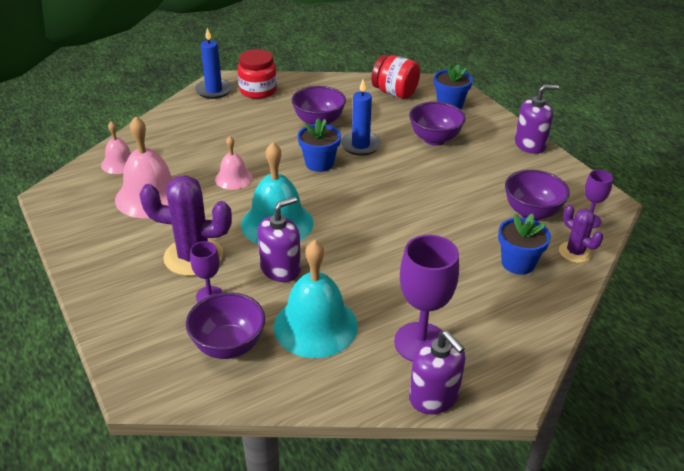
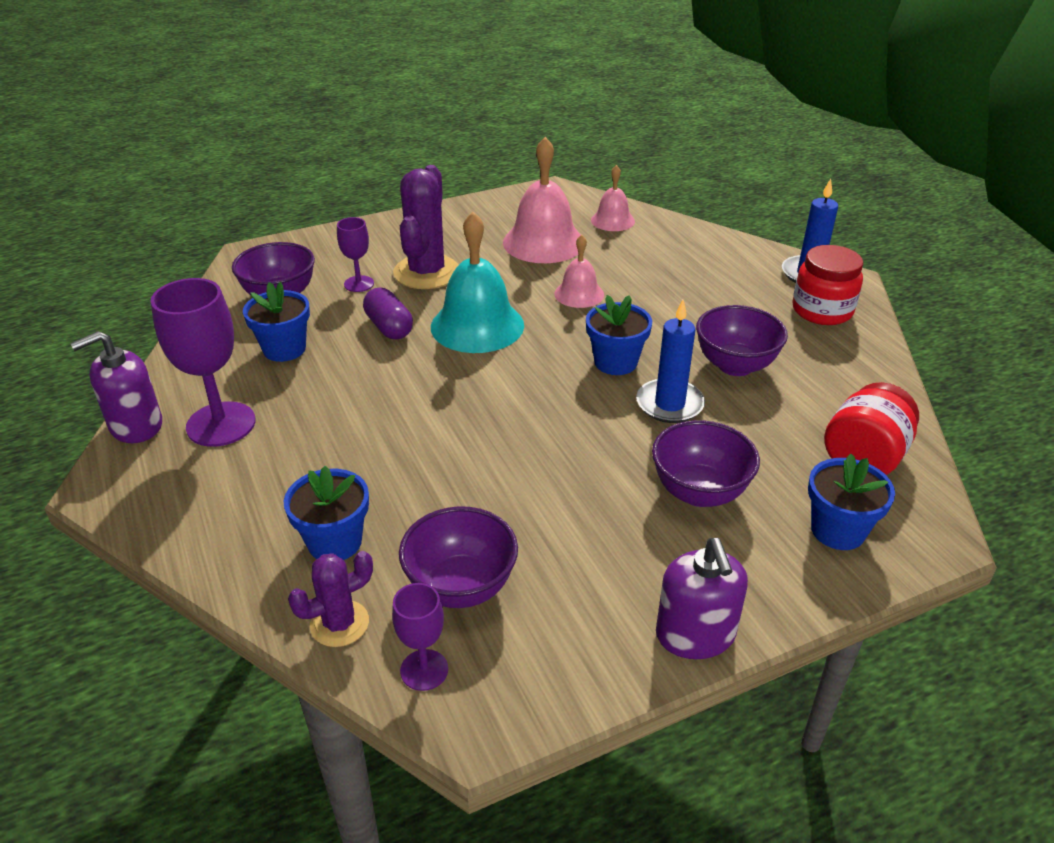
camera: 95 degrees right, 0 degrees up
(280, 269) = (389, 327): purple soap dispenser -> purple capsule
(315, 326) = (284, 349): turquoise bell -> blue flower pot

